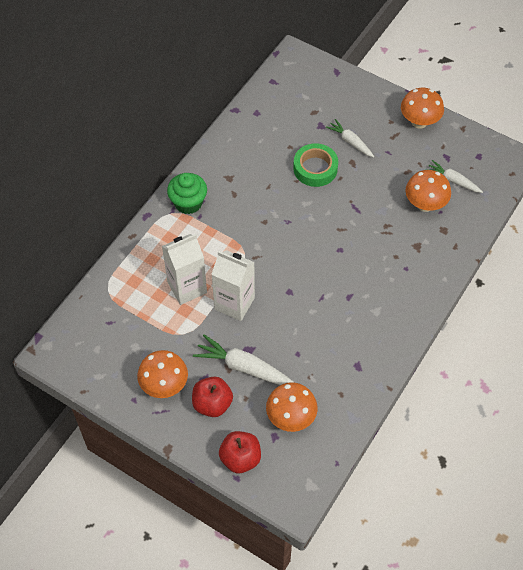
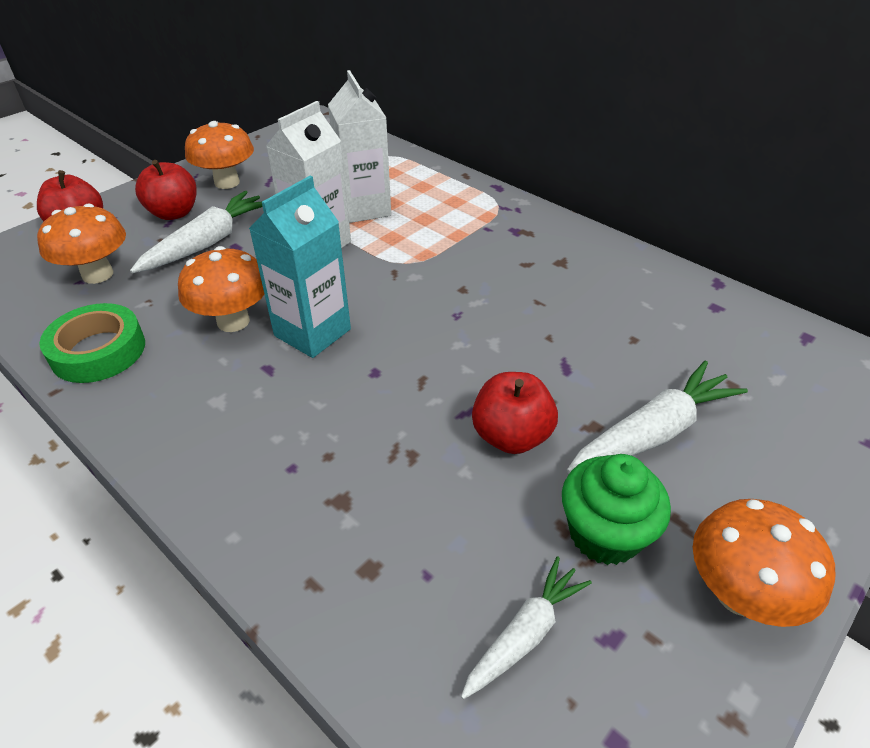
camera: 100 degrees right, 15 degrees down
(188, 203) = (514, 221): green cupcake -> green cupcake (604, 533)
(315, 168) = (577, 366): green tape -> green tape (98, 351)
(317, 284) = (312, 332): none -> turquoise carton
(350, 142) = (653, 432): white carrot -> white carrot, size x1.60
(366, 191) = (511, 436): none -> red apple
(425, 204) = (455, 544): orange mushroom -> orange mushroom (233, 321)

